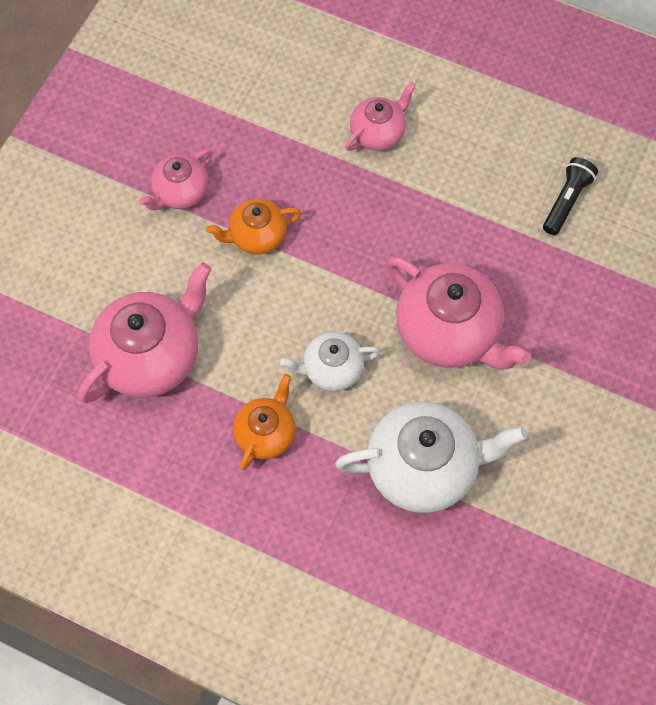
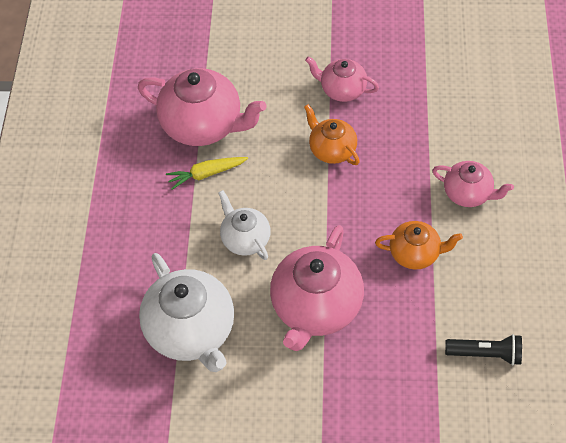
camera: 70 degrees right, 10 degrees down
(223, 378) = (206, 174): none -> yellow carrot
(266, 433) = (174, 217): orange teapot -> orange teapot (415, 254)

